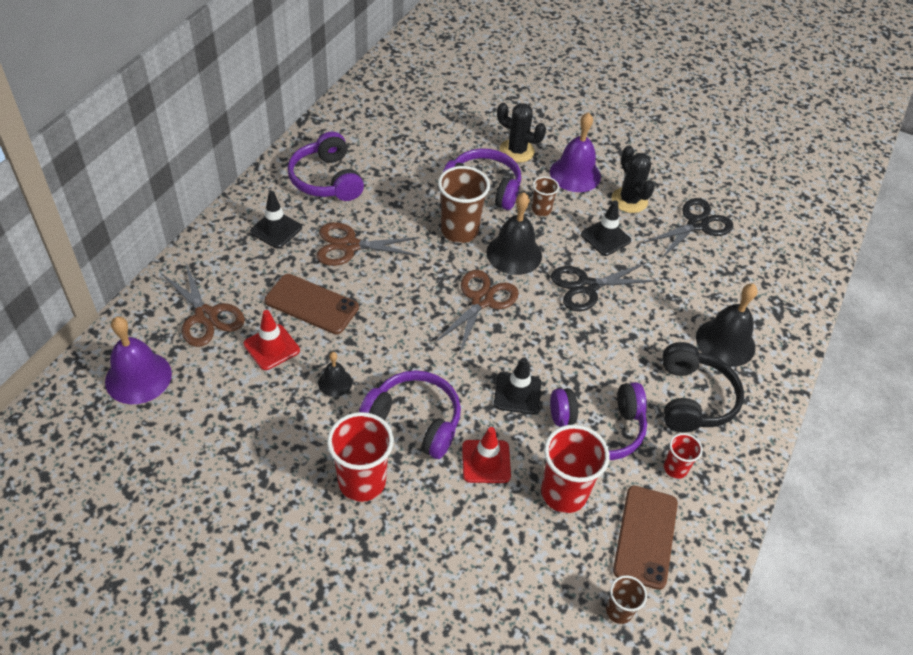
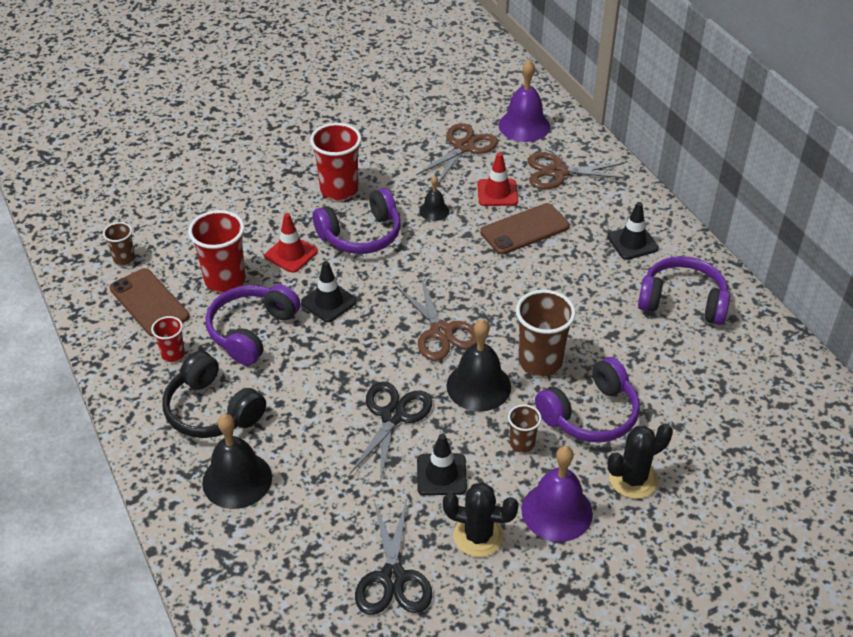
camera: 130 degrees right, 5 degrees down
(349, 245) = (577, 279): brown scissors -> brown scissors (464, 147)

